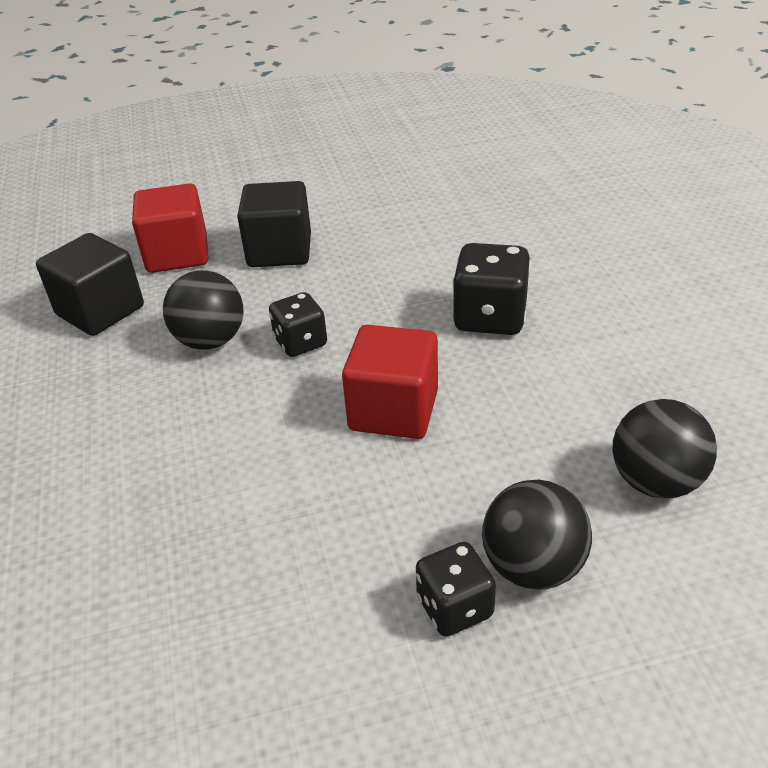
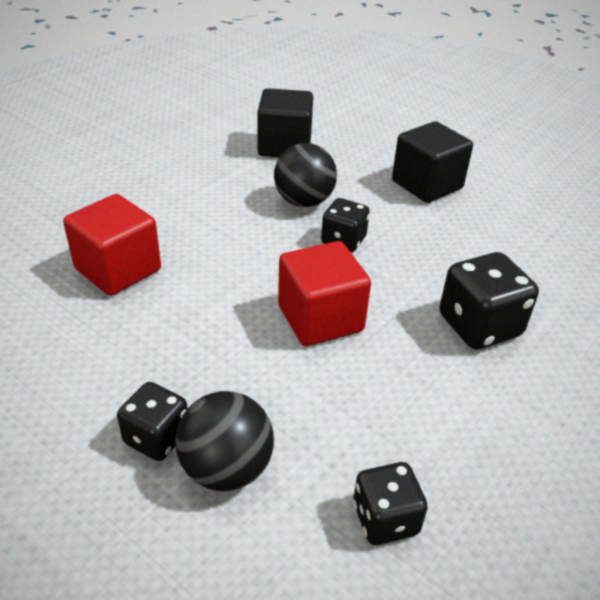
camera: 50 degrees right, 0 degrees up
(177, 254) = (370, 146): red cube -> red cube (118, 269)
(655, 481) = (385, 519): black ball -> black dice

